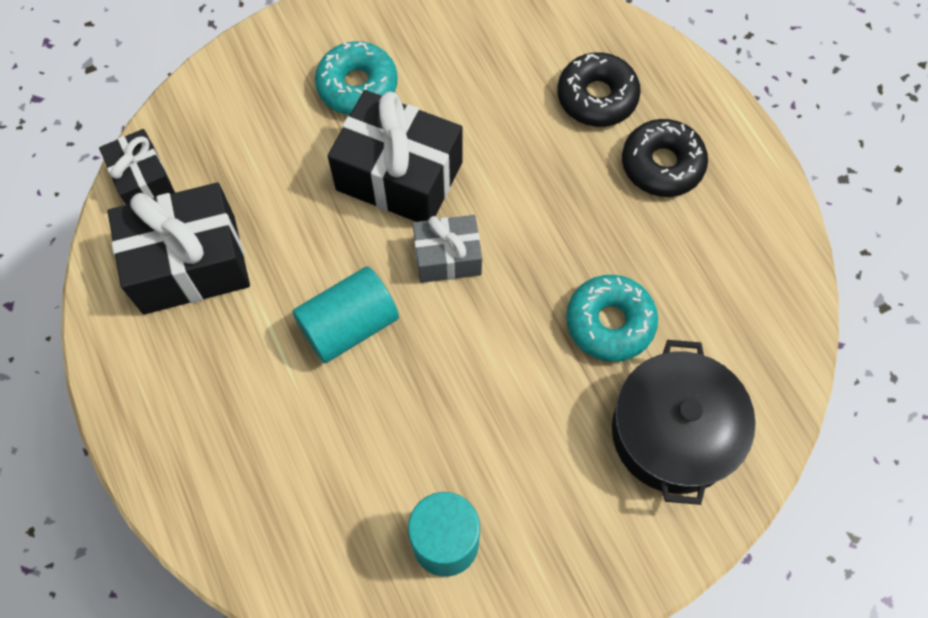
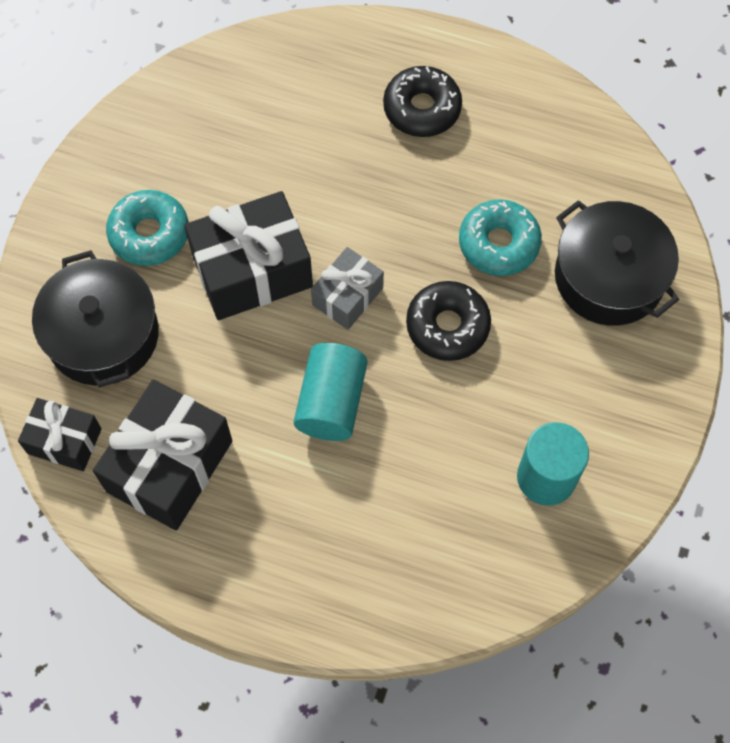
camera: 45 degrees left, 0 degrees up
(248, 130) = (103, 335): none -> black pot
(597, 97) = (329, 98): black donut -> black donut (447, 326)

